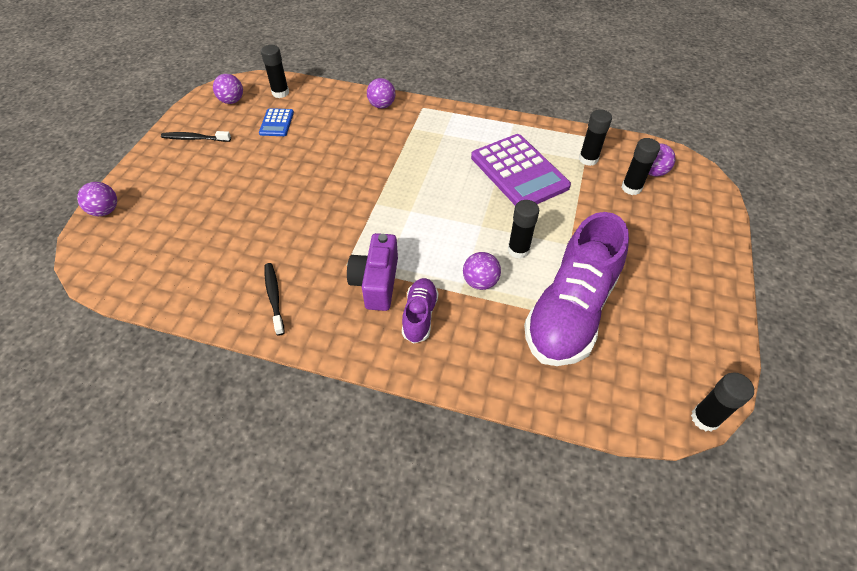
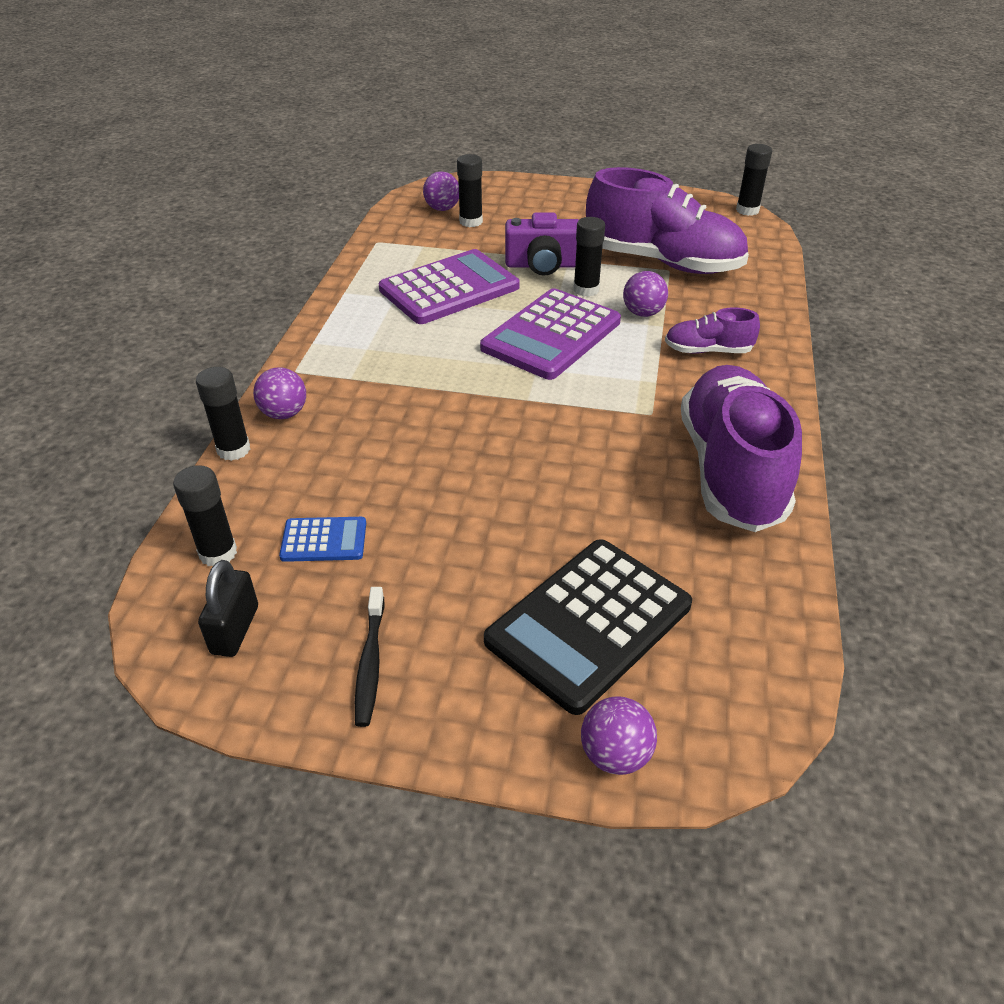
camera: 95 degrees left, 10 degrees down
(181, 211) = (588, 623): none -> black calculator
(232, 101) = (235, 630): purple ball -> black padlock
(274, 297) = (731, 470): black toothbrush -> purple shoe
(376, 282) = (671, 385): purple camera -> purple camera (543, 265)
(451, 222) = (551, 335): none -> purple calculator
(588, 159) = (421, 243): black glue stick -> black glue stick (233, 450)

